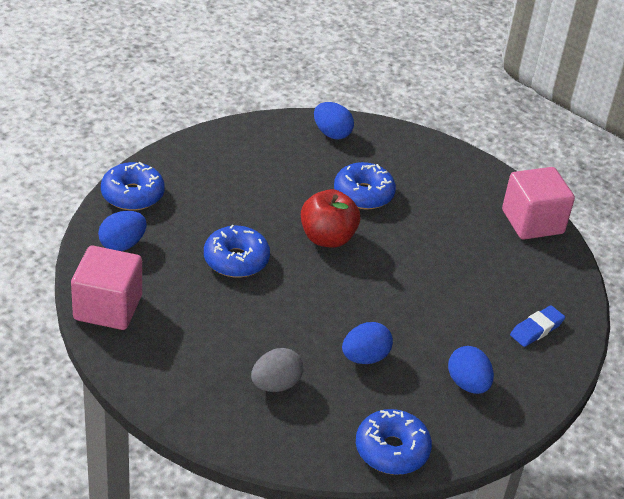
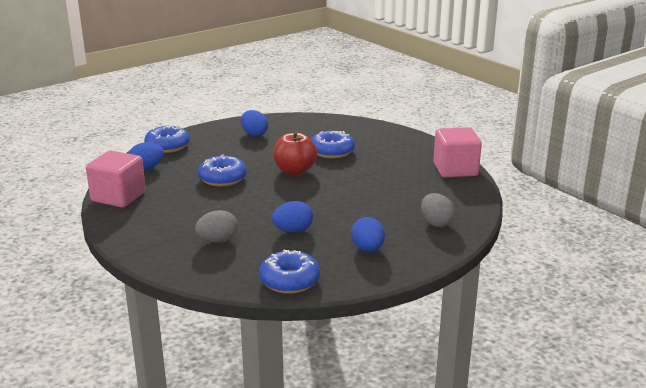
camera: 15 degrees right, 15 degrees down
(332, 133) = (323, 124): blue egg -> blue egg (254, 134)
(536, 329) = (436, 223): blue eraser -> grey egg

